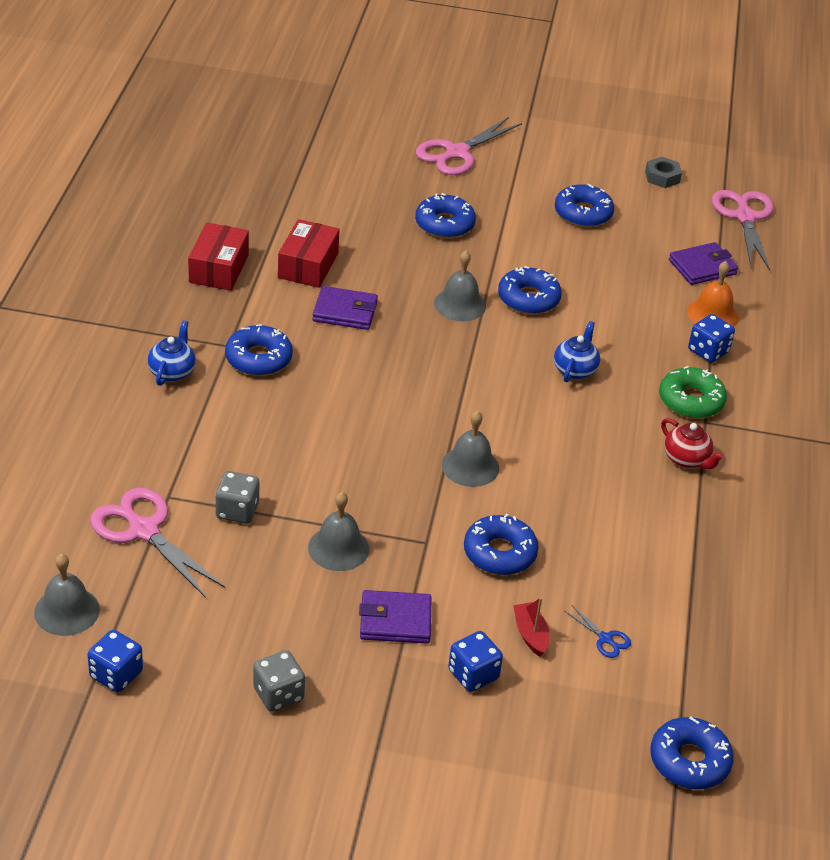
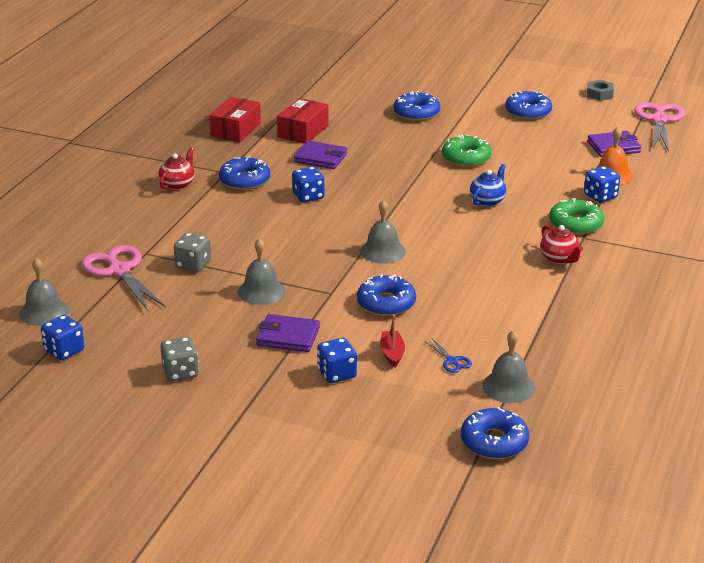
camera: 15 degrees right, 10 degrees down
(172, 372) = (178, 184): blue teapot -> red teapot
(349, 379) = (308, 196): none -> blue dice
(457, 153) = (441, 74): pink scissors -> none
(460, 304) = (410, 158): grey bell -> grey bell (508, 386)
(528, 298) = (466, 158): blue donut -> green donut

